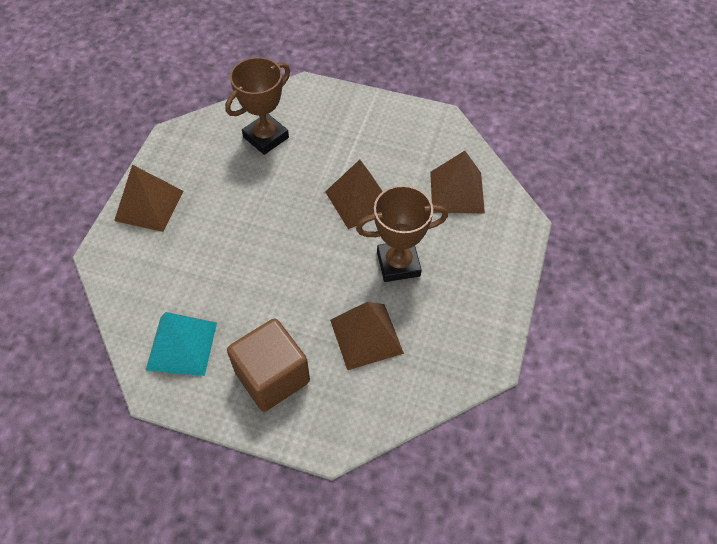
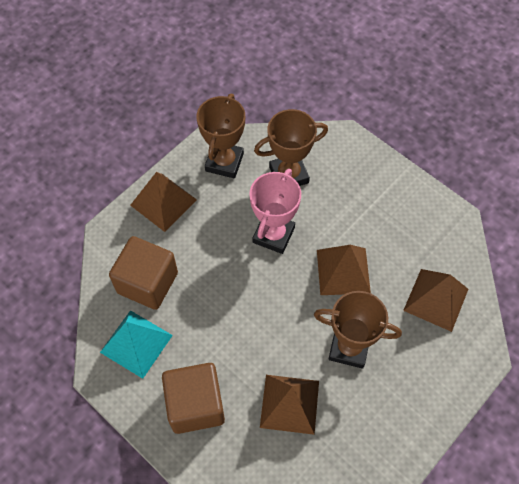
camera: 25 degrees right, 5 degrees up
(167, 284) = (147, 283): none -> brown cube
(196, 148) = (224, 162): none -> brown trophy
(276, 194) = (273, 235): none -> pink trophy

